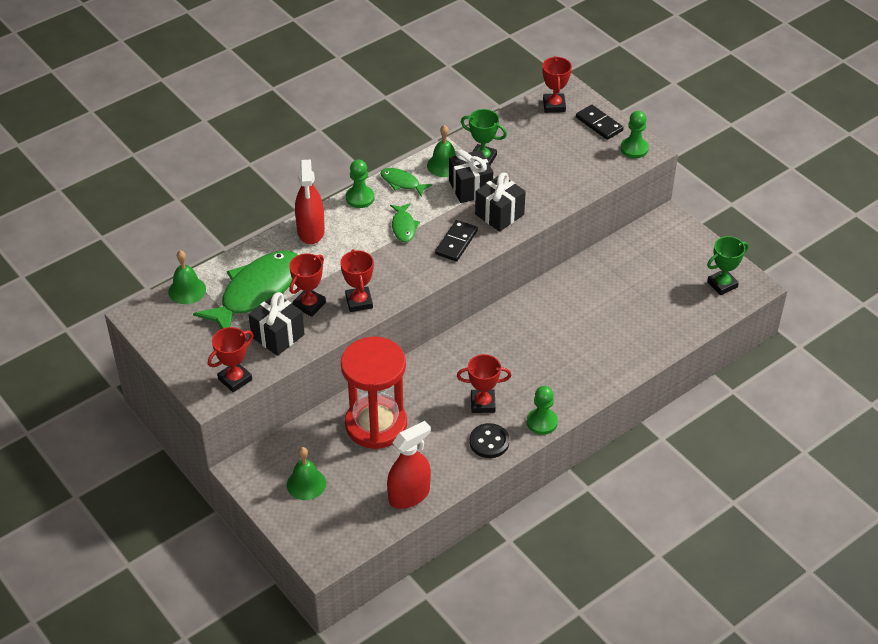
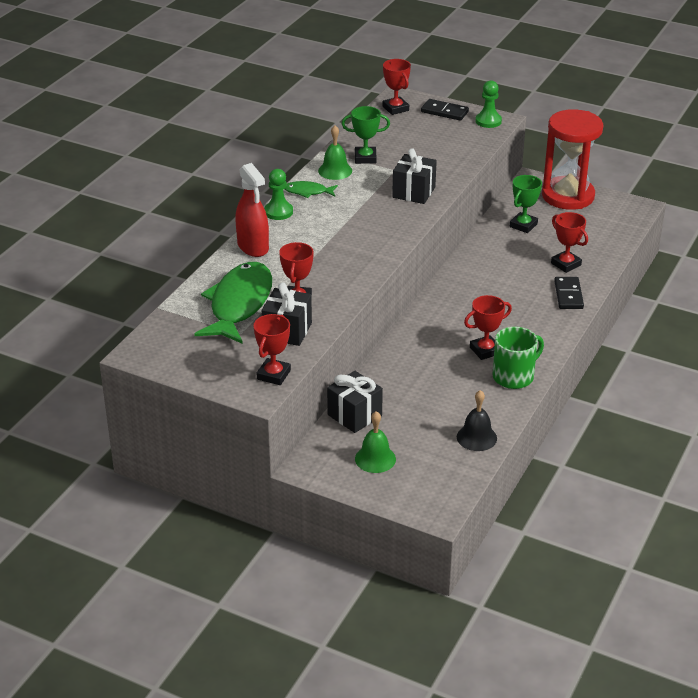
camera: 25 degrees left, 10 degrees down
(187, 290) = (169, 321): green bell -> none
(359, 302) = (342, 285): red trophy -> red trophy (566, 264)
(376, 424) = (403, 394): red hourglass -> red hourglass (568, 196)
(403, 227) = (336, 222): green fish -> none
(409, 495) = (476, 437): red spray bottle -> black bell
(456, 242) = (393, 221): black domino -> black domino (568, 295)
(470, 188) = (372, 181): black gift -> black gift (354, 415)
(489, 442) = (514, 376): black button -> green mug
(542, 422) = (547, 349): green pawn -> none
(722, 284) = (612, 212): green trophy -> green trophy (523, 225)

